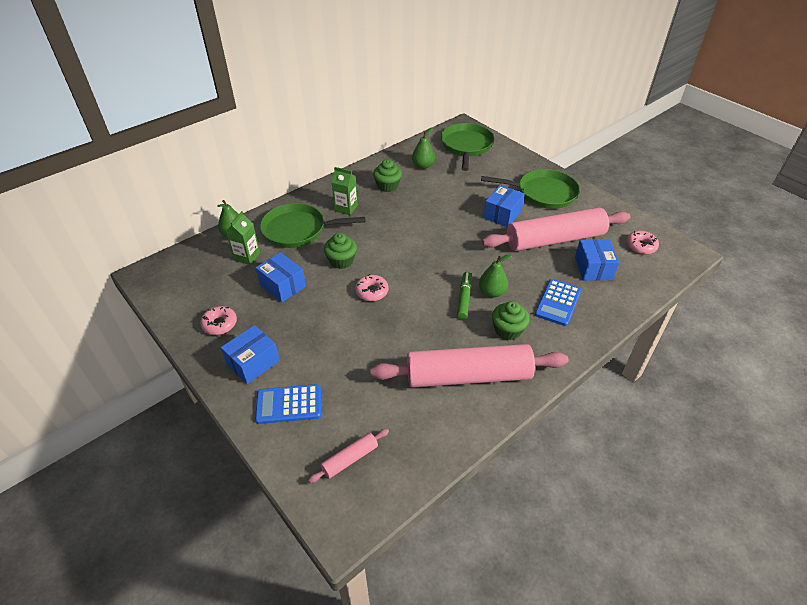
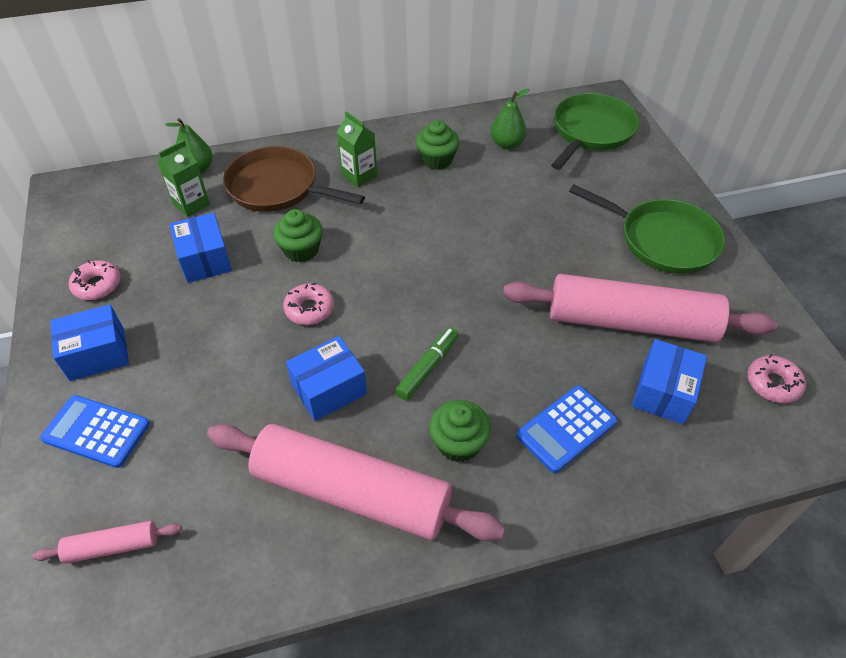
camera: 25 degrees right, 5 degrees up
(298, 230) = (277, 187): green pan -> brown pan
(492, 292) = (475, 373): green pear -> none
(502, 214) = (574, 254): blue box -> blue box (329, 389)

